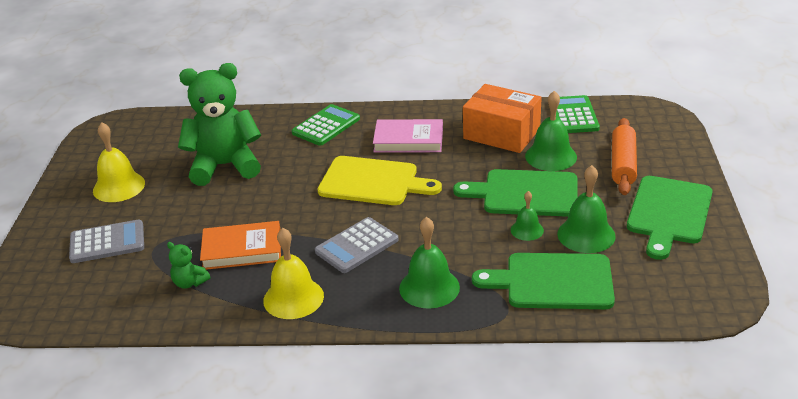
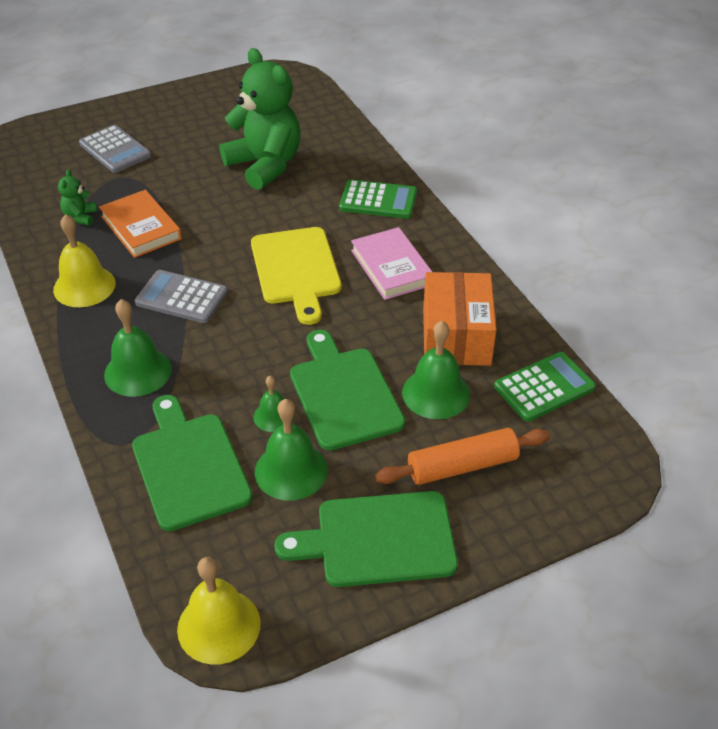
camera: 60 degrees right, 10 degrees up
(119, 187) = (197, 121): yellow bell -> yellow bell (219, 626)

